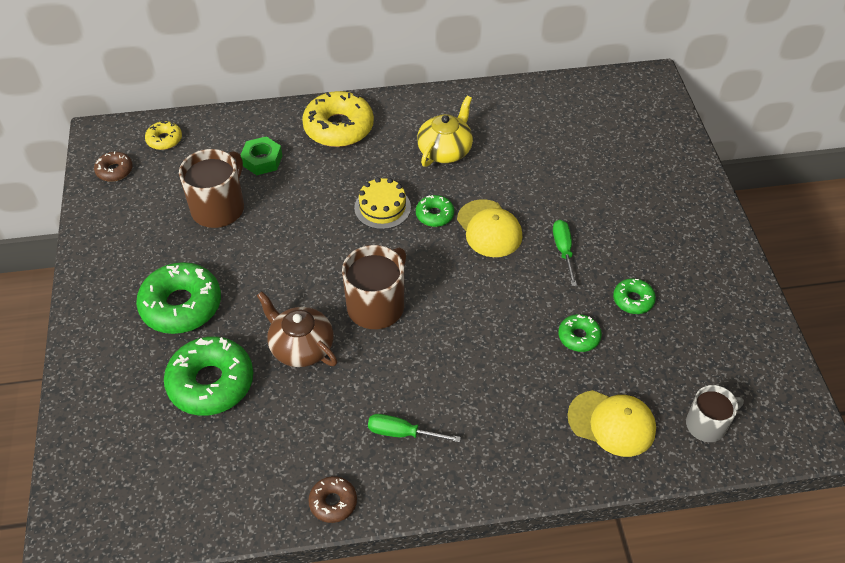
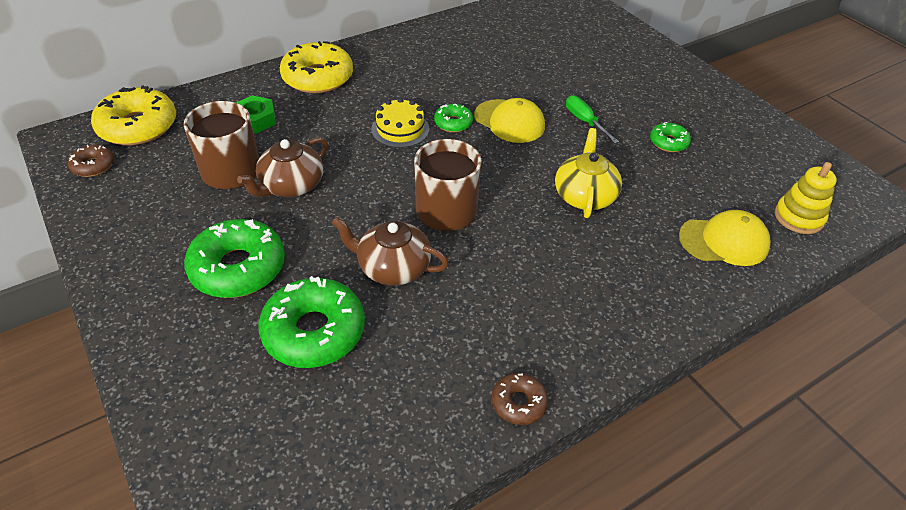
camera: 25 degrees left, 5 degrees down
(164, 140) = (138, 126): yellow donut -> yellow donut, size x1.97
(259, 239) = (291, 185): none -> brown teapot
(402, 433) = (545, 312): green screwdriver -> none
(445, 150) = (429, 73): yellow teapot -> yellow teapot (584, 195)
(579, 337) = (645, 182): green donut -> none
(707, 424) = (798, 217): grey mug -> yellow stacking toy

